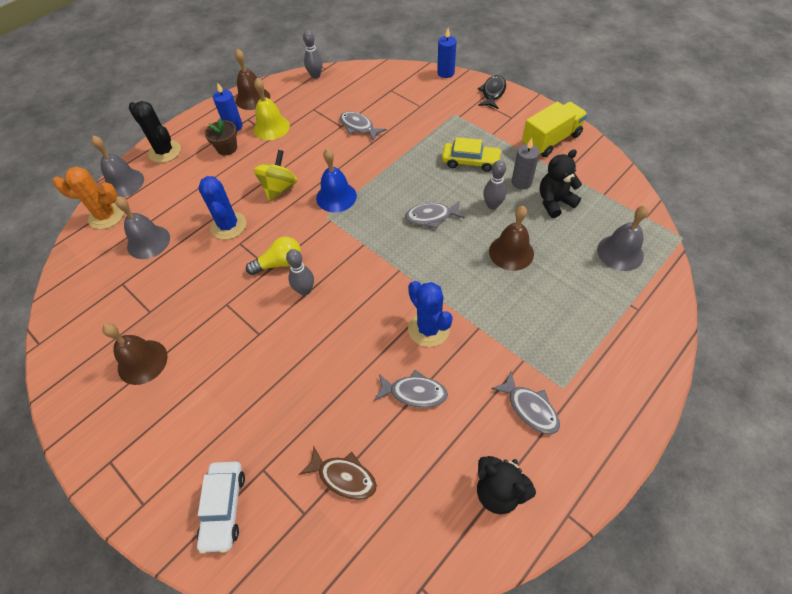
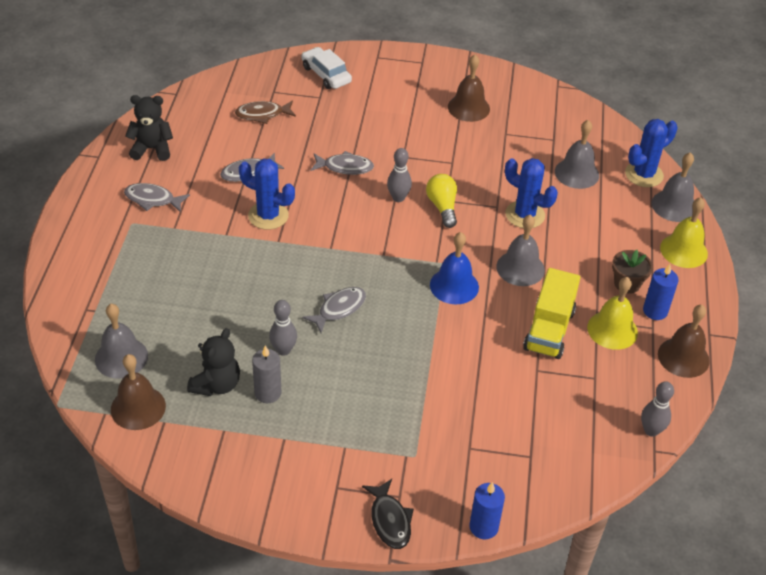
camera: 140 degrees right, 10 degrees down
(106, 216) = (644, 174): orange cactus -> blue cactus
(165, 152) = (683, 250): black cactus -> yellow bell
(279, 188) = (520, 268): yellow spinning top -> grey bell
(279, 263) = (442, 207): yellow light bulb -> yellow light bulb turned 135 degrees clockwise
(358, 127) = (514, 378): grey fish -> grey fish (345, 167)
(470, 161) = (344, 393): yellow car -> none
(511, 252) = (234, 309): brown bell -> brown bell (138, 407)
(551, 140) = (263, 472): yellow truck -> yellow truck (549, 330)

